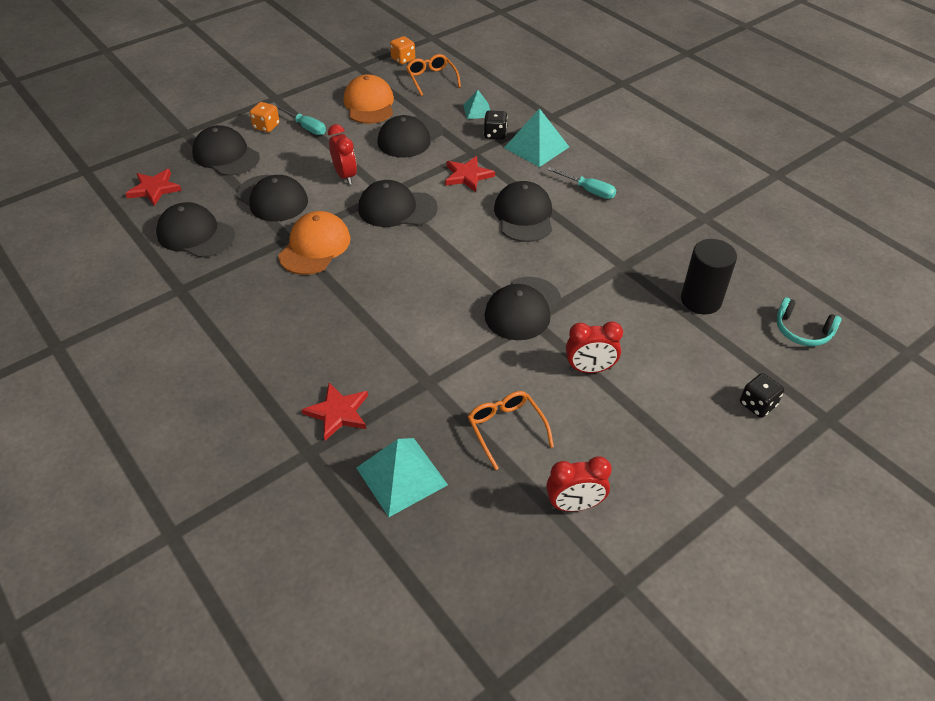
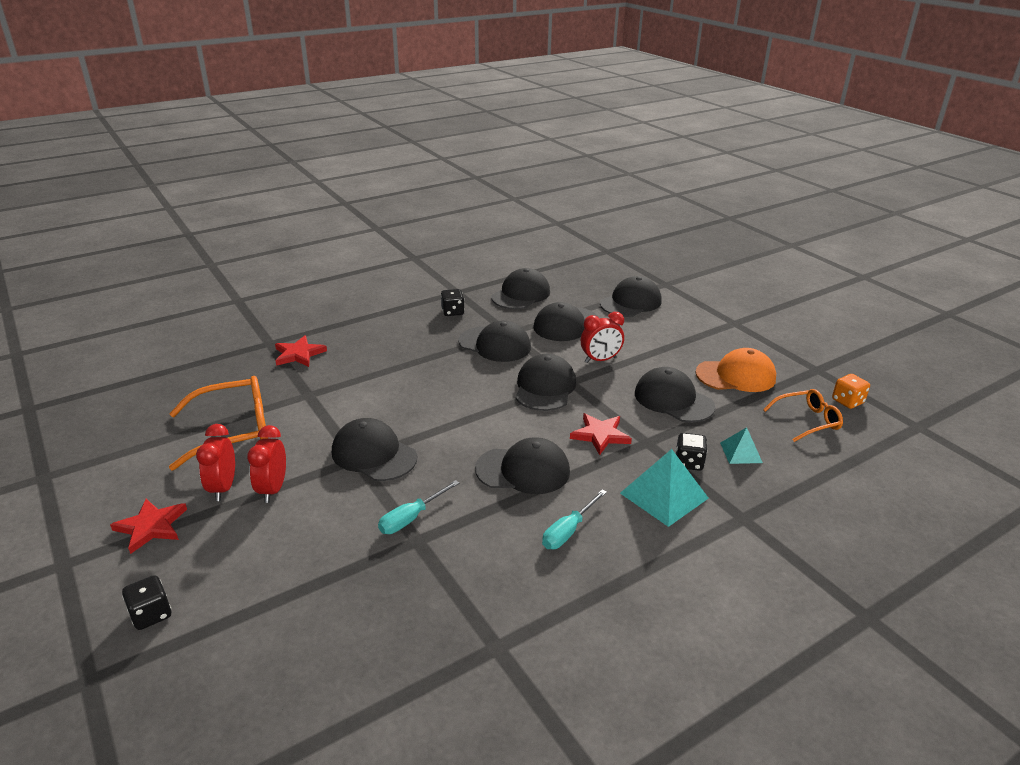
camera: 95 degrees right, 15 degrees down
(154, 189) = (582, 276): red star -> red star (151, 527)
(235, 287) = (452, 312): none -> black dice
(266, 126) = (681, 319): orange dice -> none
(306, 127) = (683, 339): turquoise screwdriver -> turquoise screwdriver (411, 518)
(315, 247) = (495, 344): orange cap -> black cap
(401, 476) = (222, 379): turquoise pyramid -> none
(506, 429) = (233, 431): orange glasses -> orange glasses, size x1.66
(574, 505) = (133, 459): red clock -> red clock (223, 488)
(701, 300) = (333, 602): black cylinder -> none
(802, 331) = (234, 701): turquoise headphones -> none

